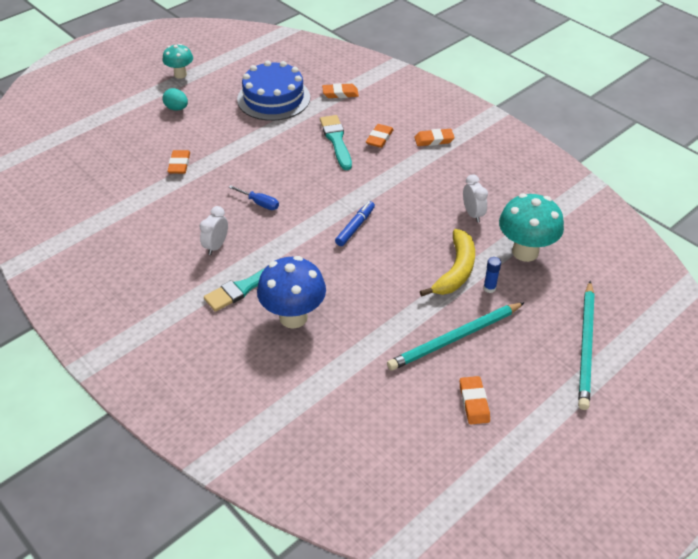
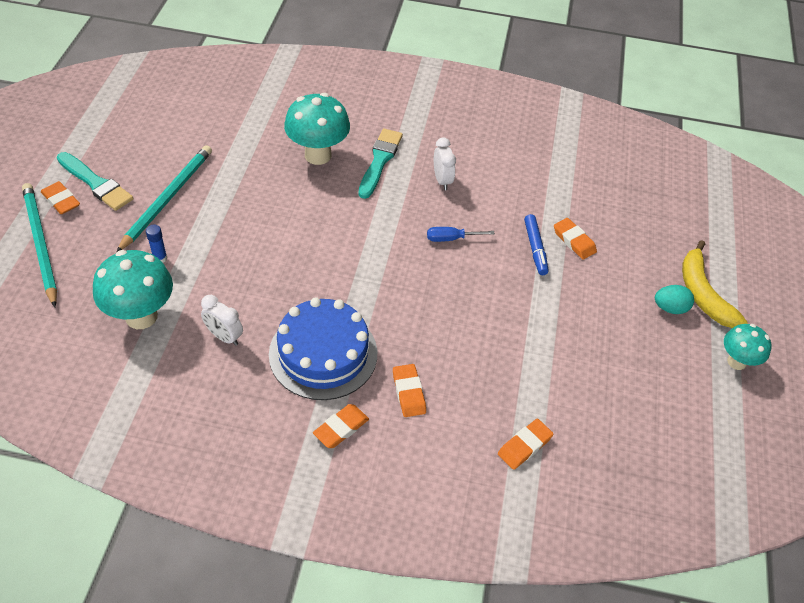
camera: 140 degrees right, 5 degrees up
(273, 98) = (591, 387): blue cake -> blue cake (323, 353)
(293, 317) = (318, 155): blue mushroom -> turquoise mushroom
(336, 140) = (454, 360): turquoise brush -> turquoise brush (96, 184)
(355, 227) = (336, 259): blue marker -> blue marker (535, 248)
(455, 271) = (204, 260): yellow banana -> yellow banana (702, 294)
(474, 402) = (124, 158): orange eraser -> orange eraser (61, 200)

